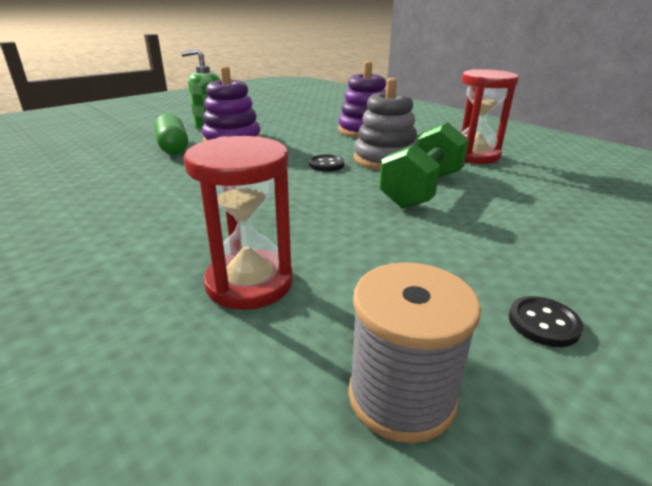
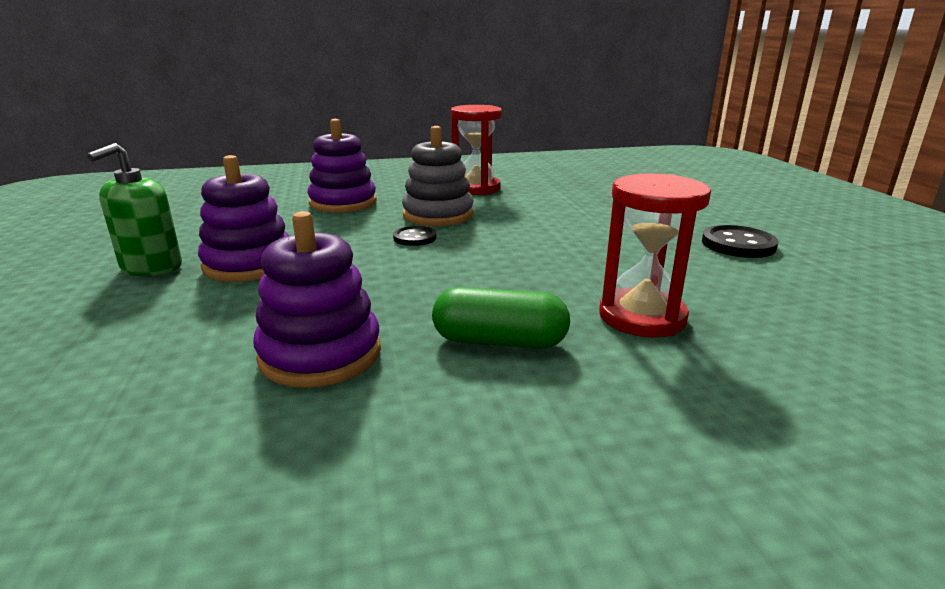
camera: 60 degrees left, 5 degrees down
(126, 187) = (320, 354): none -> purple stacking toy
(173, 147) = (200, 303): green capsule -> green capsule (499, 341)
(401, 396) = (800, 297): grey spool -> none
(422, 189) = (523, 221): green dumbbell -> none
(543, 323) = (738, 244): black button -> black button, size x1.57

